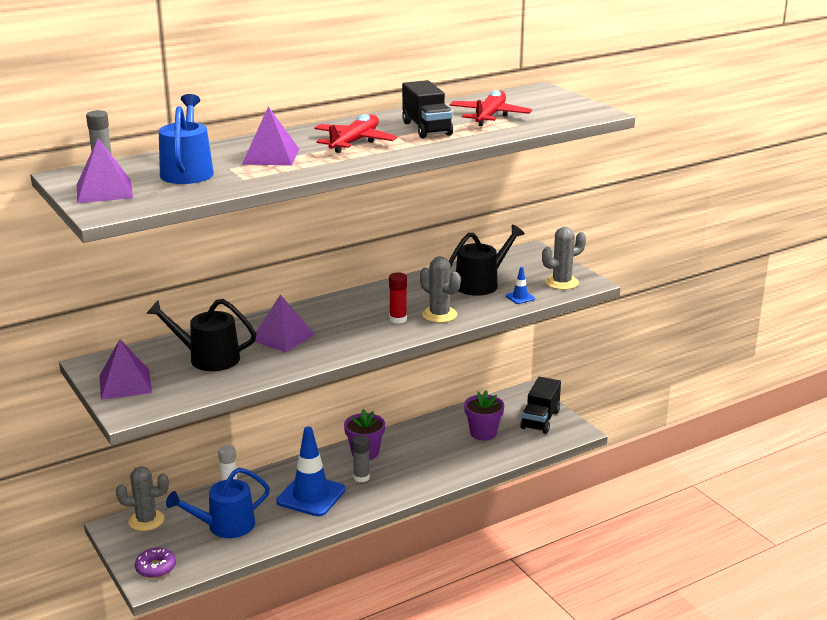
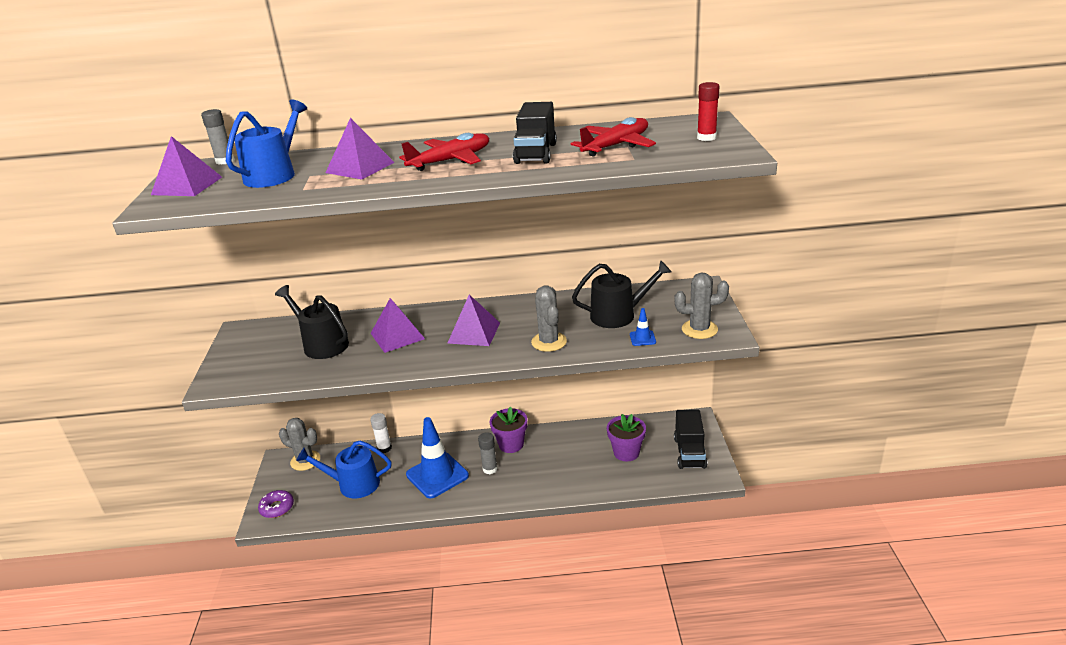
camera: 30 degrees right, 5 degrees up
(125, 384) = (241, 355): purple pyramid -> purple pyramid (474, 332)
(398, 319) = (508, 339): red glue stick -> red glue stick (706, 137)
(540, 420) = (689, 452): black truck -> black truck turned 45 degrees counterclockwise

